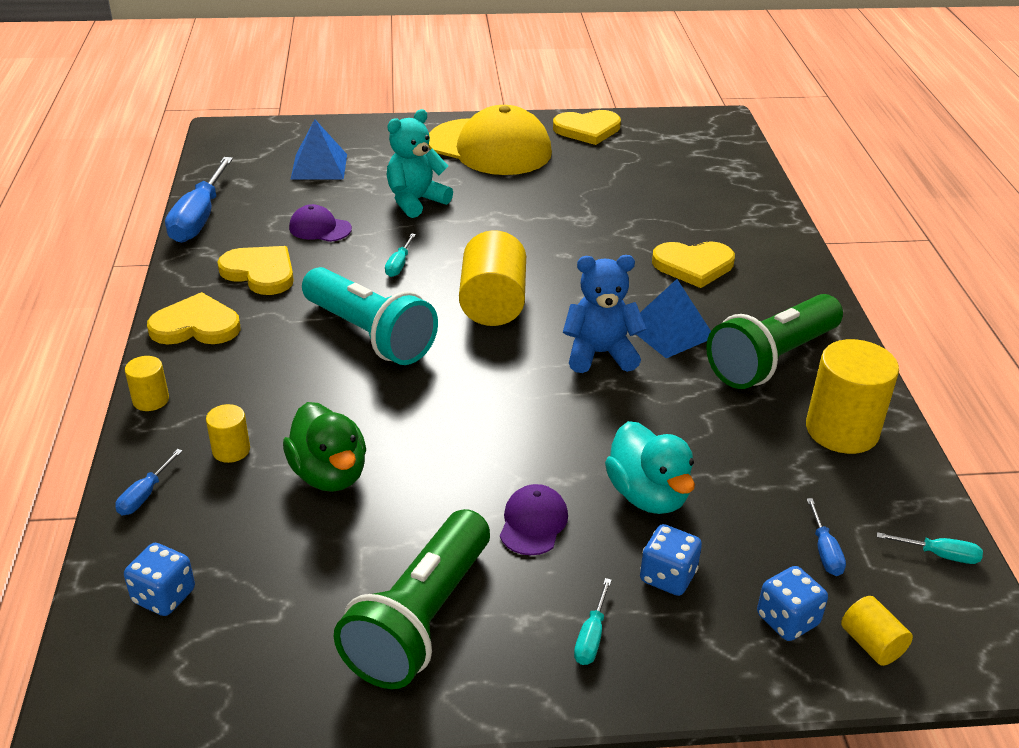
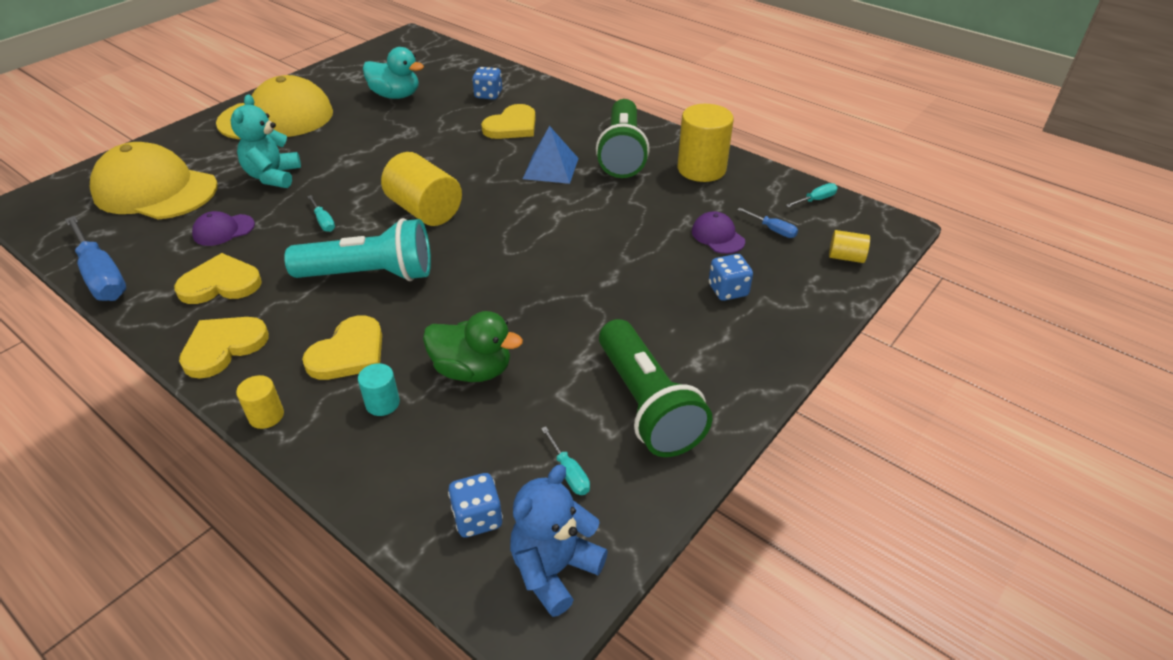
camera: 45 degrees left, 5 degrees up
(144, 495) = (363, 474): blue screwdriver -> none
(231, 450) = (382, 403): yellow cylinder -> turquoise cylinder
(319, 166) = (155, 190): blue pyramid -> yellow cap
(533, 523) = (628, 312): purple cap -> purple cap (717, 236)
(587, 129) = (330, 77): yellow heart -> yellow heart (349, 353)
(591, 637) = (738, 345): turquoise screwdriver -> turquoise screwdriver (569, 473)
(600, 354) = (531, 202): blue teddy bear -> blue teddy bear (554, 569)
(648, 495) = (662, 258): turquoise duck -> turquoise duck (396, 95)
(787, 620) = (802, 272): blue dice -> blue dice (488, 95)

